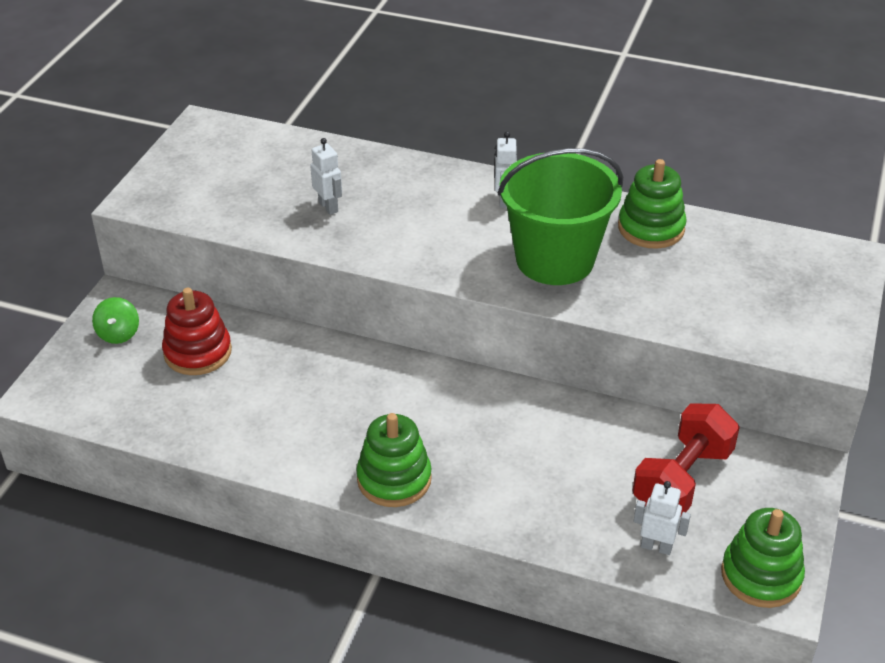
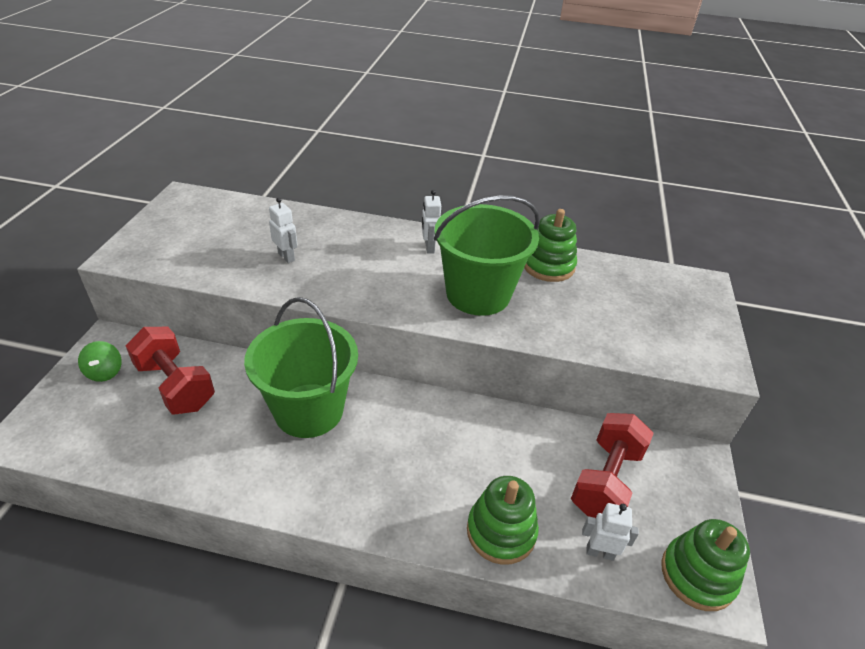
camera: 10 degrees left, 0 degrees up
(198, 352) = (176, 385): red stacking toy -> red dumbbell
(347, 387) = (309, 410): none -> green bucket
(394, 479) = (355, 500): green stacking toy -> green stacking toy (501, 531)

